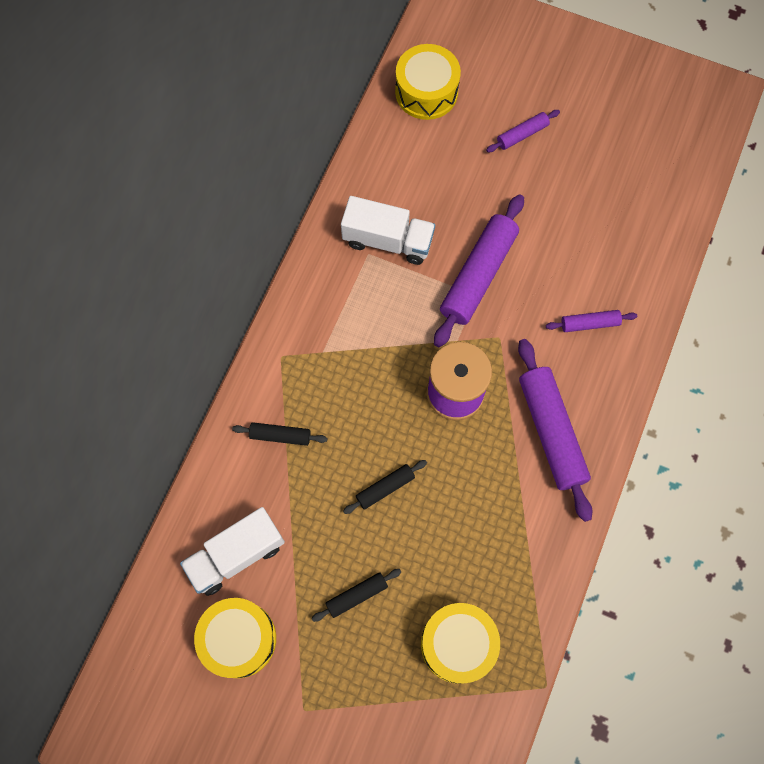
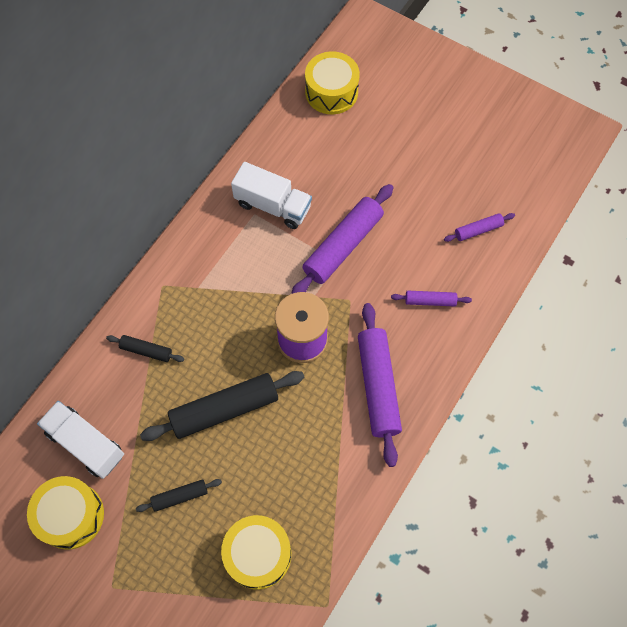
camera: 10 degrees right, 5 degrees down
(236, 555) = (86, 444): white truck -> white truck turned 60 degrees clockwise
(385, 488) = (225, 409): black rolling pin -> black rolling pin, size x2.02
(522, 135) = (404, 138): purple rolling pin -> purple rolling pin (478, 230)

